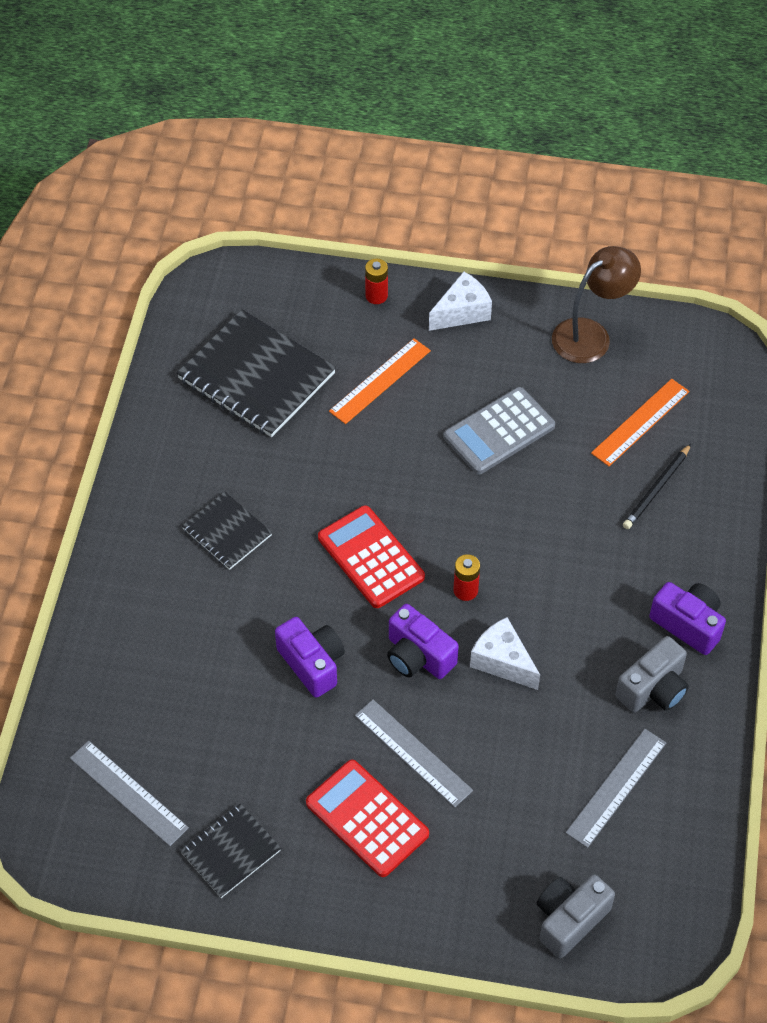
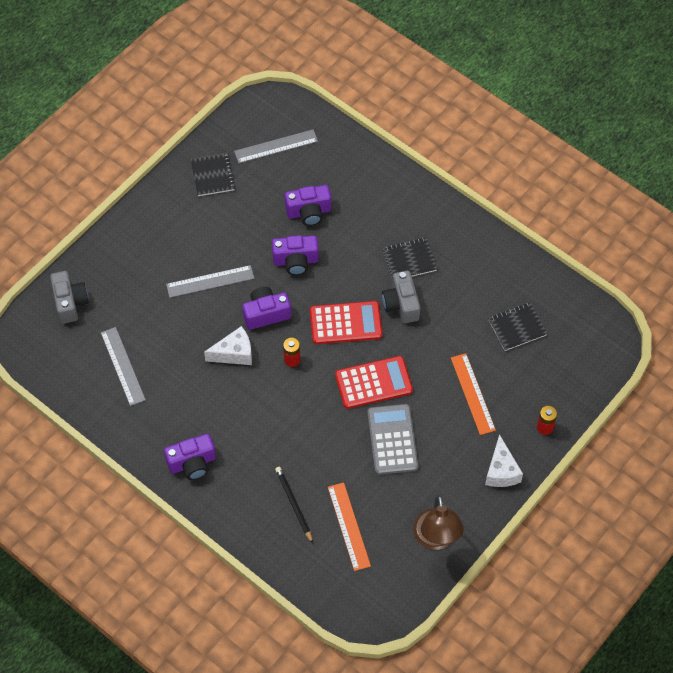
camera: 120 degrees right, 5 degrees up
(221, 689) = (309, 212): none -> purple camera
(256, 376) = (517, 327): black notebook -> black notebook, size x0.54
(367, 818) = (188, 242): red calculator -> red calculator (373, 383)
(653, 689) = (166, 419): grey camera -> grey camera (401, 304)

